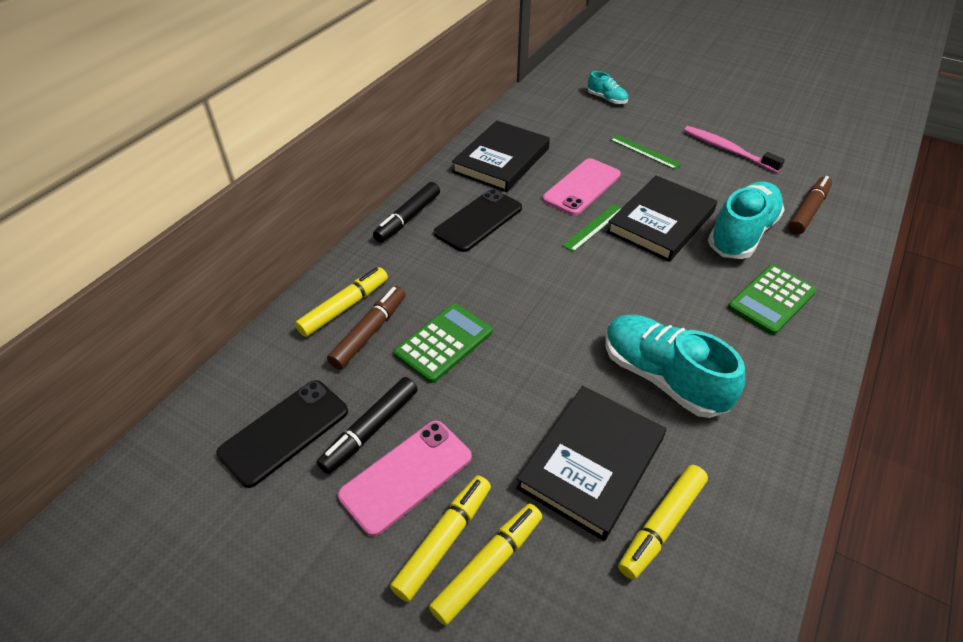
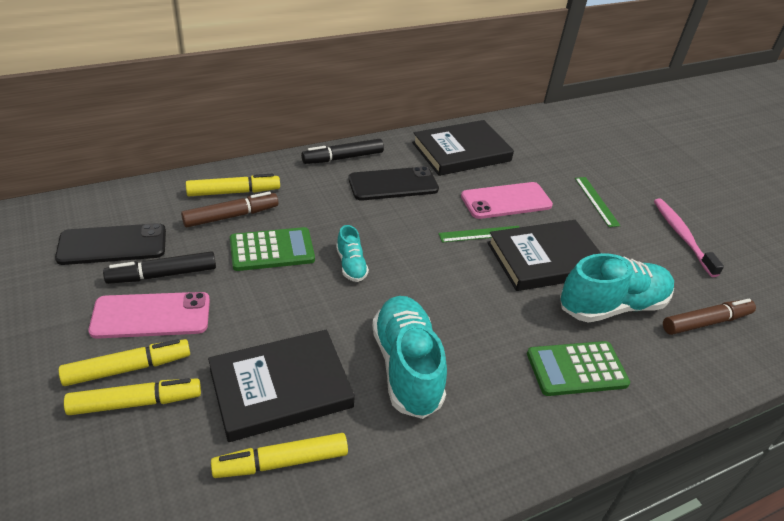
camera: 30 degrees right, 5 degrees down
(606, 99) = (609, 147): turquoise shoe -> turquoise shoe (351, 265)

